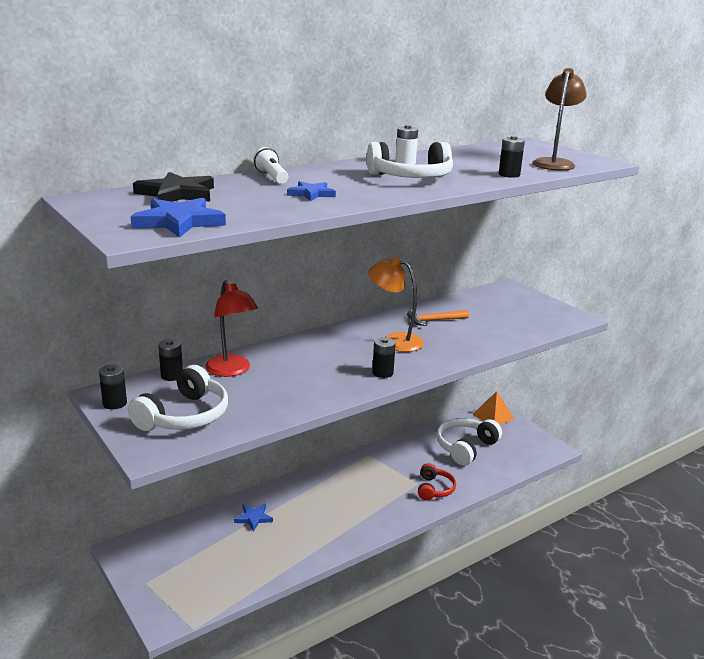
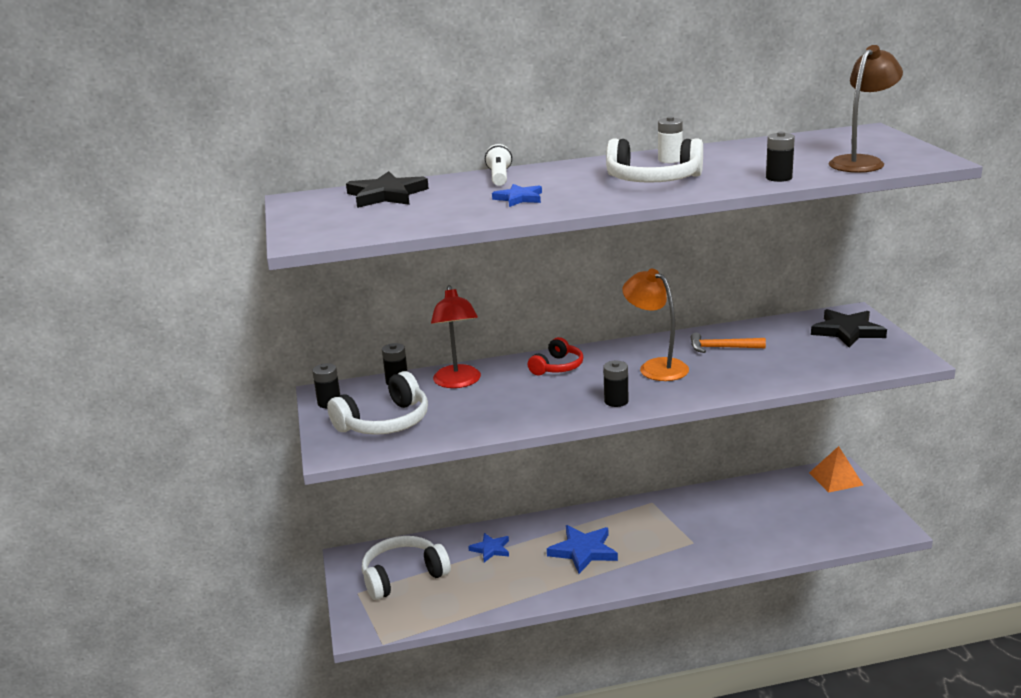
camera: 25 degrees right, 0 degrees up
(179, 222) = (359, 226): blue star -> blue star (583, 551)
(434, 489) = (710, 551): red headphones -> red headphones (557, 367)
(465, 447) = (776, 510): white headphones -> white headphones (403, 576)
(515, 300) = (847, 331): none -> black star

